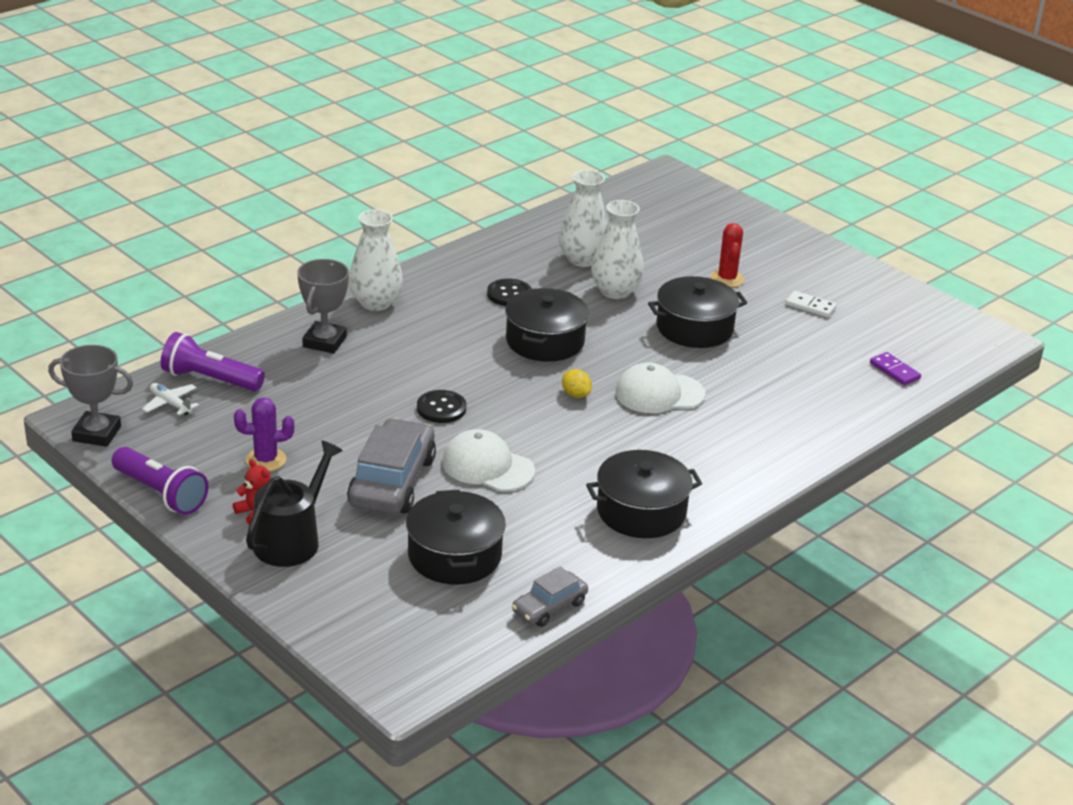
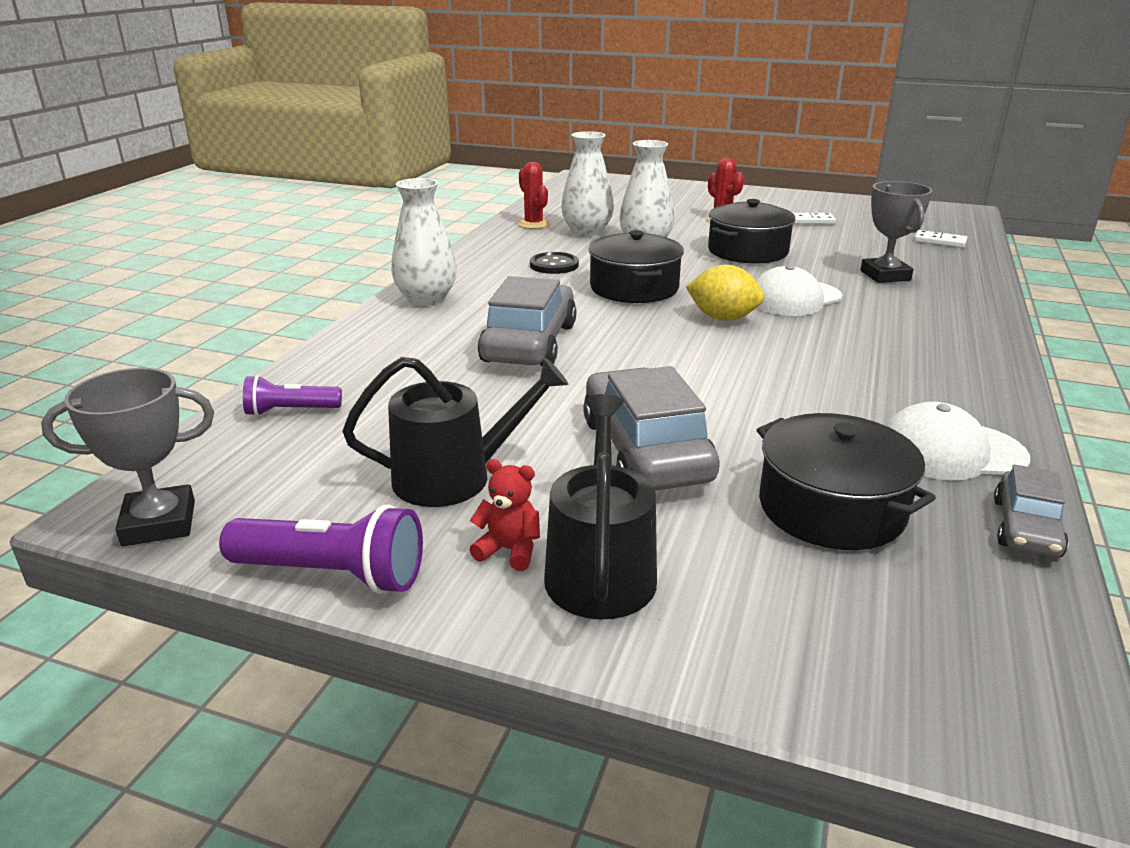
camera: 25 degrees left, 5 degrees down
(170, 404) = (254, 452): white plane -> none
(210, 379) = (290, 411): purple flashlight -> purple flashlight, size x0.64
(266, 460) = (454, 477): purple cactus -> black watering can
(324, 342) = (404, 341): grey trophy -> grey trophy (885, 275)
(407, 372) = (529, 343): none -> grey car
(441, 408) = (607, 364): black button -> none
(487, 466) = (730, 401): white cap -> white cap (950, 451)
(546, 235) = (533, 224): none -> red cactus
(575, 394) = (723, 318): yellow lemon -> yellow lemon, size x1.69
(641, 511) = (941, 393): black pot -> none
(894, 371) = (940, 241): purple domino -> white domino

